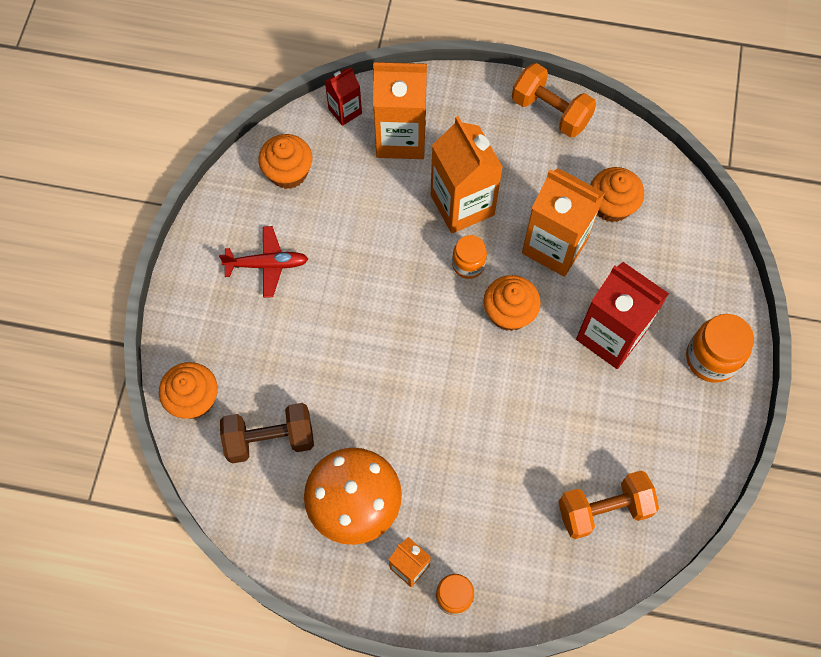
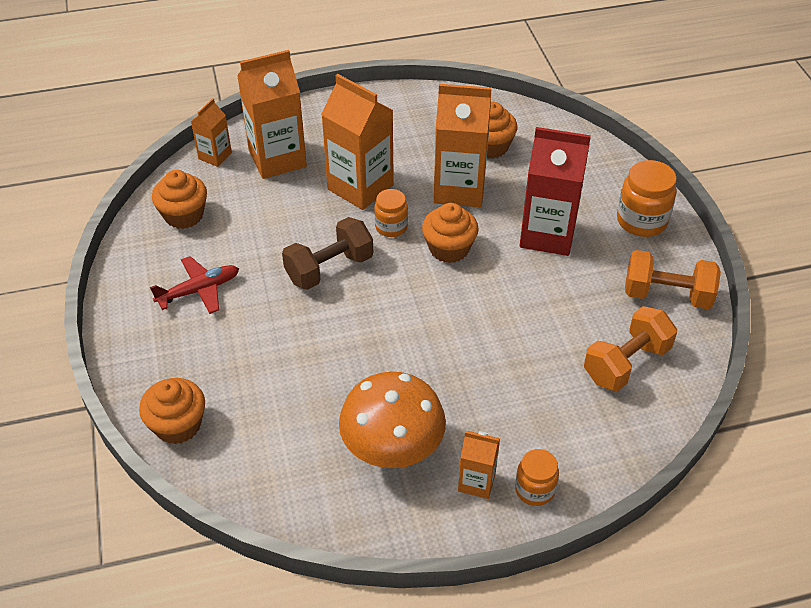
camera: 25 degrees left, 20 degrees down
(270, 439) = (275, 429): brown dumbbell -> brown dumbbell (329, 268)
(345, 111) = (215, 156): red carton -> orange carton
(550, 111) = (399, 102): orange dumbbell -> orange dumbbell (667, 295)

